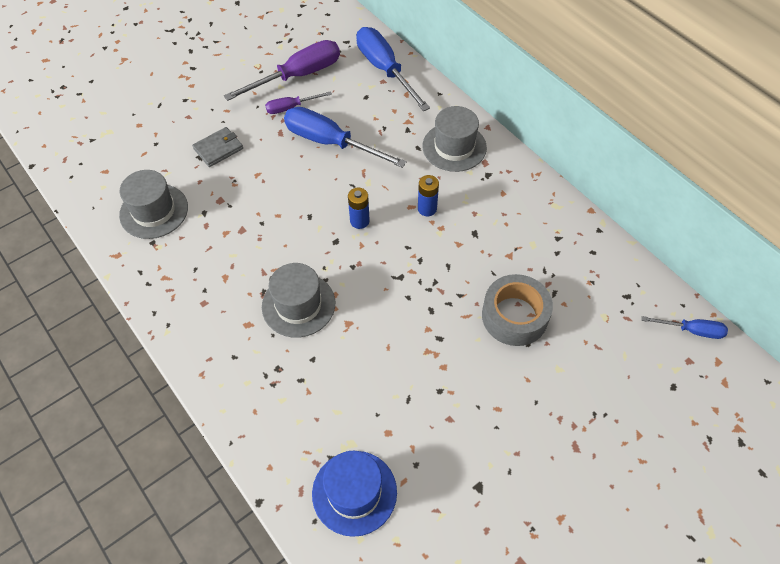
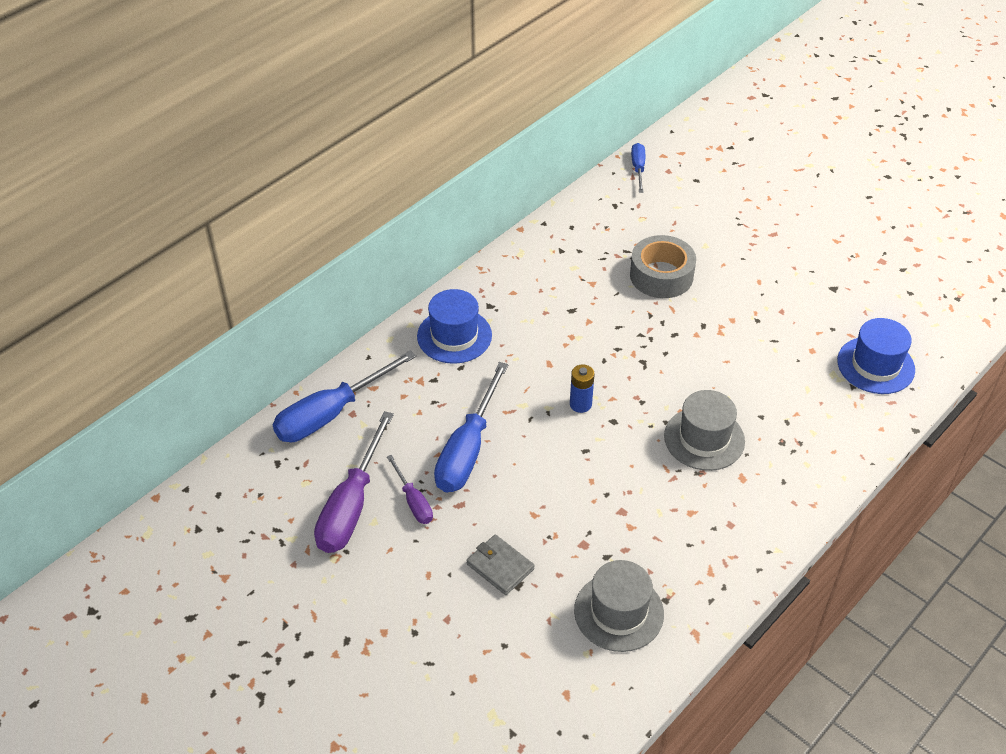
camera: 100 degrees left, 10 degrees down
(298, 76) = (351, 505): purple screwdriver -> purple screwdriver turned 120 degrees counterclockwise
(427, 209) = (549, 350): blue battery -> none
(454, 147) = (454, 336): grey hat -> blue hat

